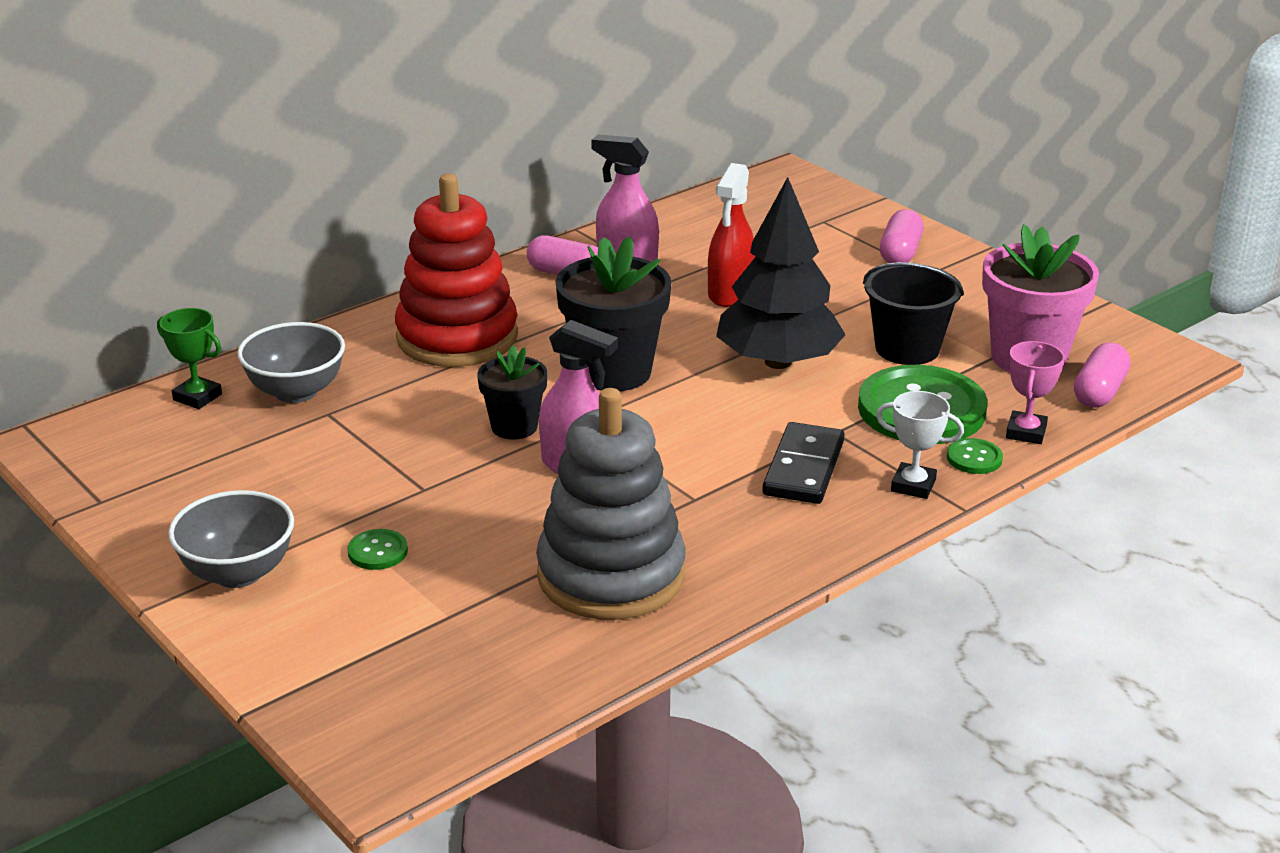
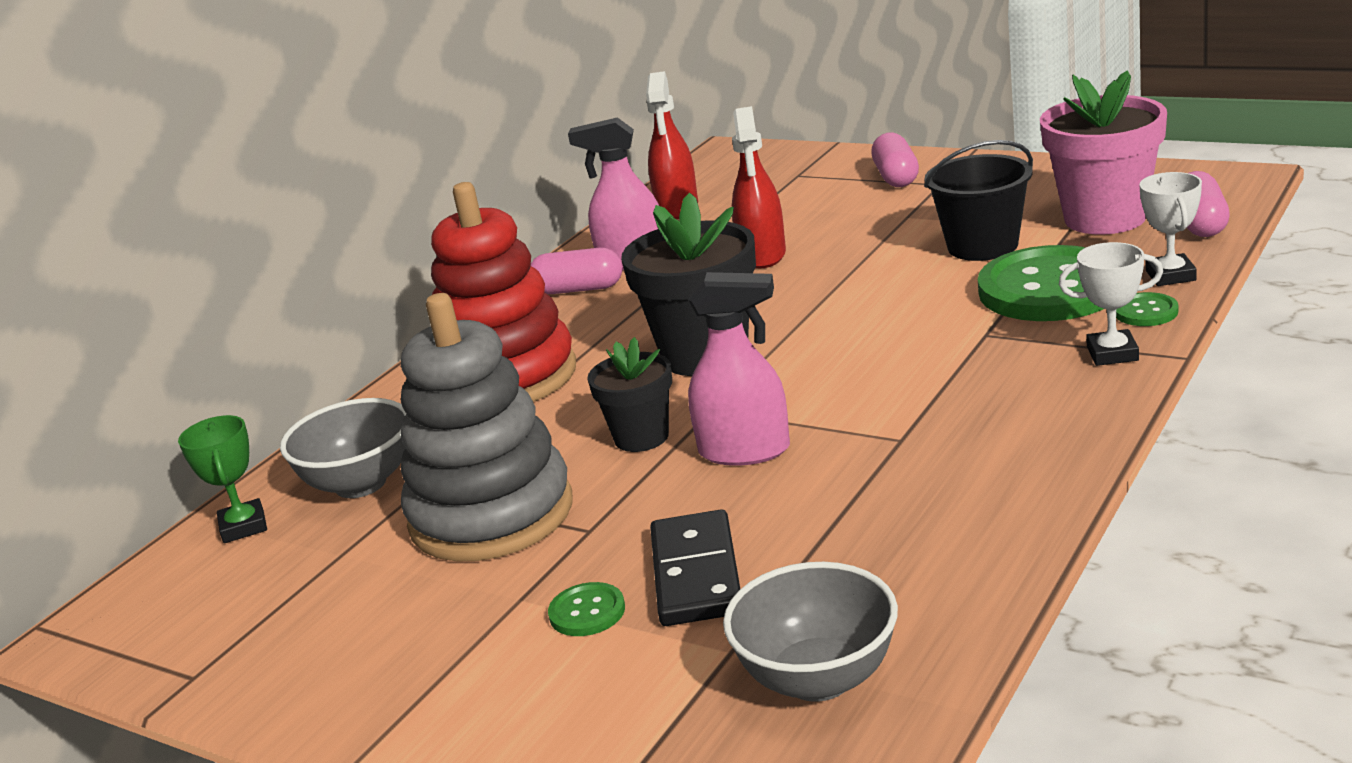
camera: 15 degrees left, 5 degrees down
(197, 397) = (243, 527): green trophy -> green trophy turned 60 degrees clockwise
(238, 573) = (430, 695): grey bowl -> grey bowl (818, 679)
(611, 575) = (880, 542): grey stacking toy -> grey stacking toy (491, 514)
(701, 220) = (677, 208): none -> red spray bottle
(778, 362) = (867, 295): black tree -> none
(803, 468) = (986, 375): black domino -> black domino (696, 574)
(1026, 432) = (1170, 275): pink trophy -> white trophy

